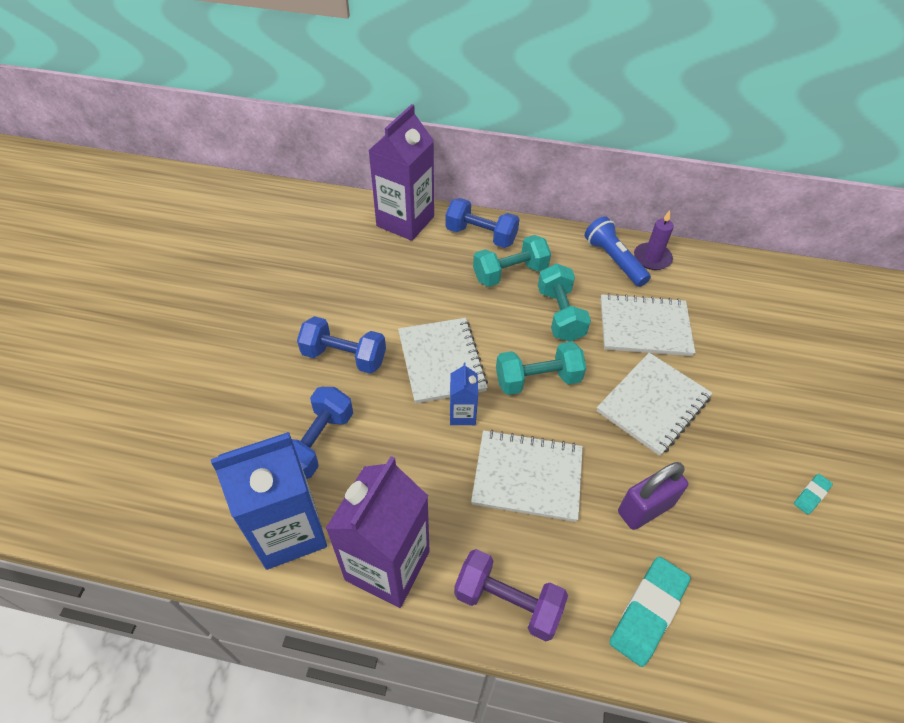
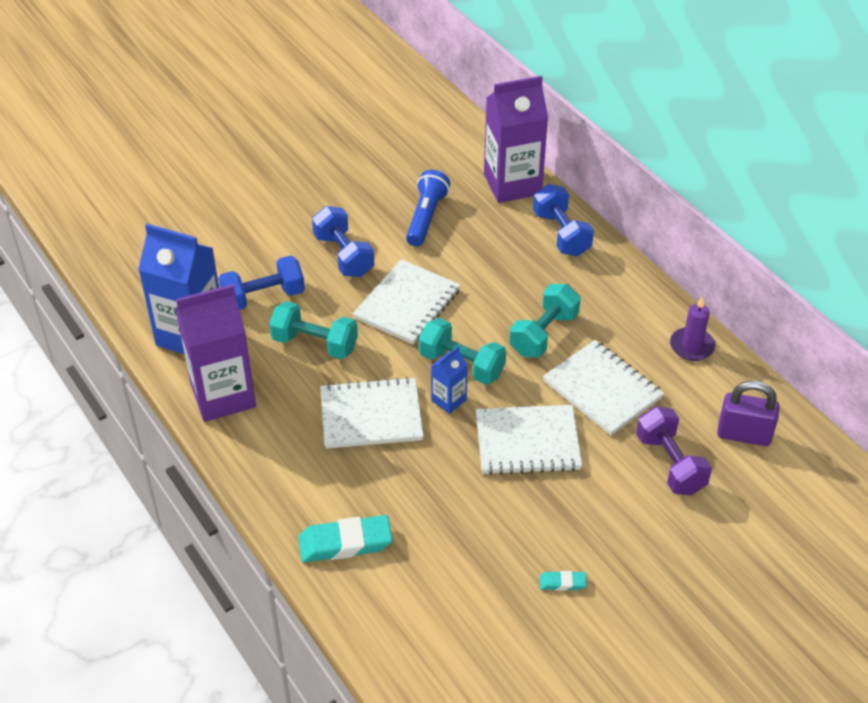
camera: 45 degrees right, 5 degrees down
(462, 414) = (377, 348): blue carton -> blue carton (448, 400)
(507, 602) = (267, 469): purple dumbbell -> purple dumbbell (670, 464)
(510, 273) = (545, 278): turquoise dumbbell -> turquoise dumbbell (315, 343)
(527, 477) = (371, 416): white notebook -> white notebook turned 60 degrees counterclockwise
(614, 260) = (652, 325): blue flashlight -> blue flashlight (426, 217)
(645, 508) = (425, 493): purple padlock -> purple padlock (743, 434)

